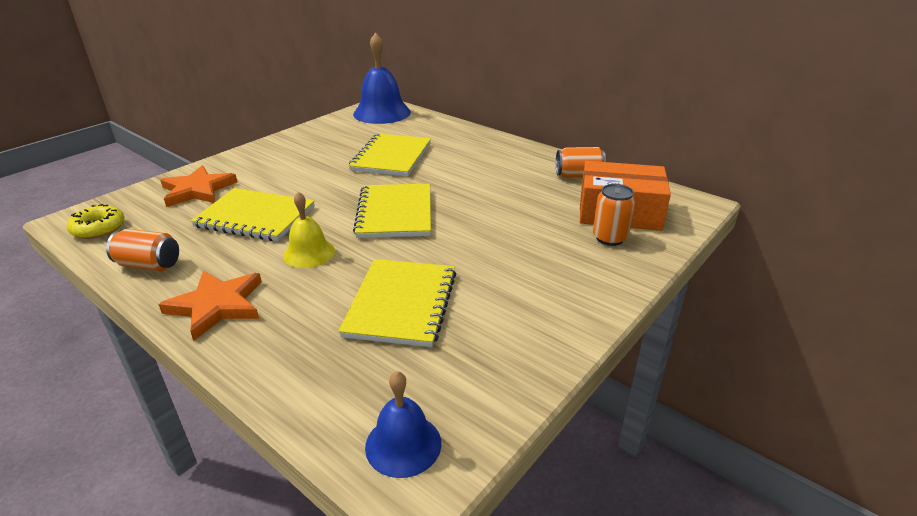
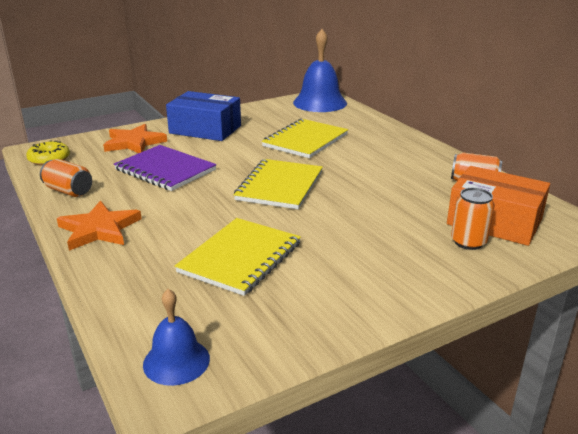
camera: 20 degrees right, 5 degrees down
(255, 217) = (165, 170): yellow notebook -> purple notebook
(274, 161) = (205, 129): none -> blue box
(309, 253) = (190, 204): yellow bell -> none

